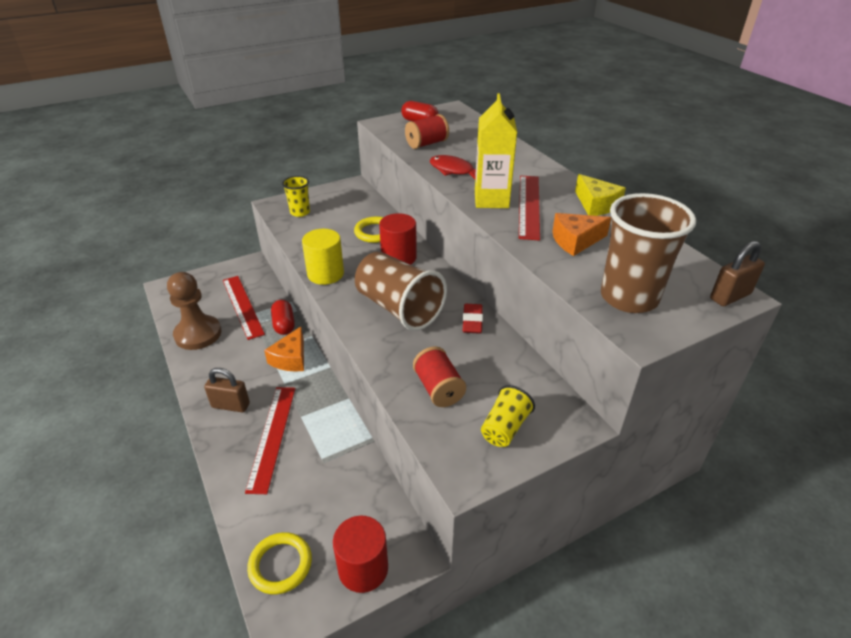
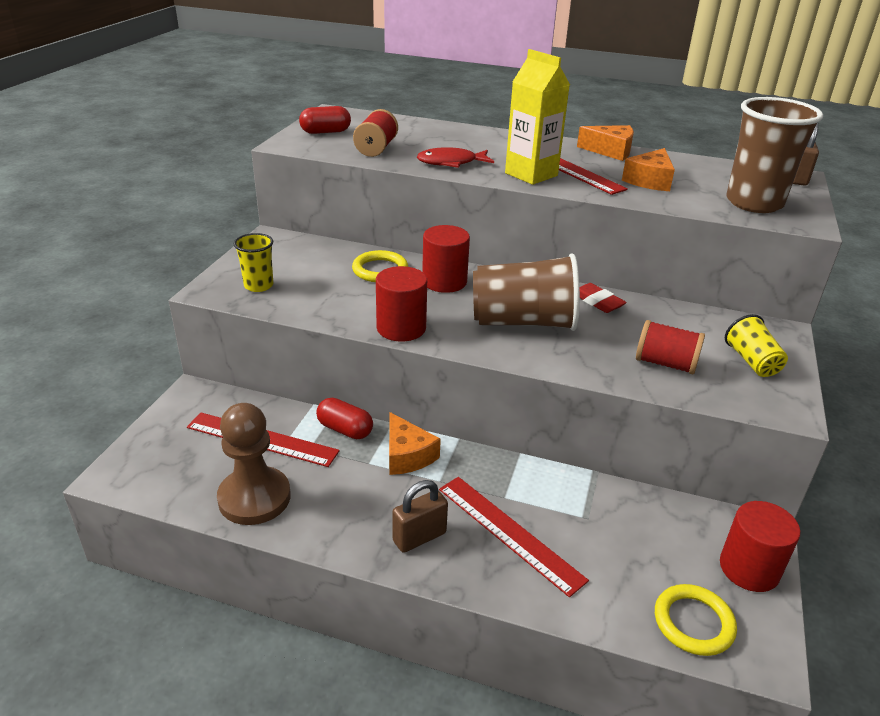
camera: 45 degrees left, 5 degrees down
(325, 274) = (401, 328): yellow cylinder -> red cylinder
(596, 205) = (610, 151): yellow cheese -> orange cheese

